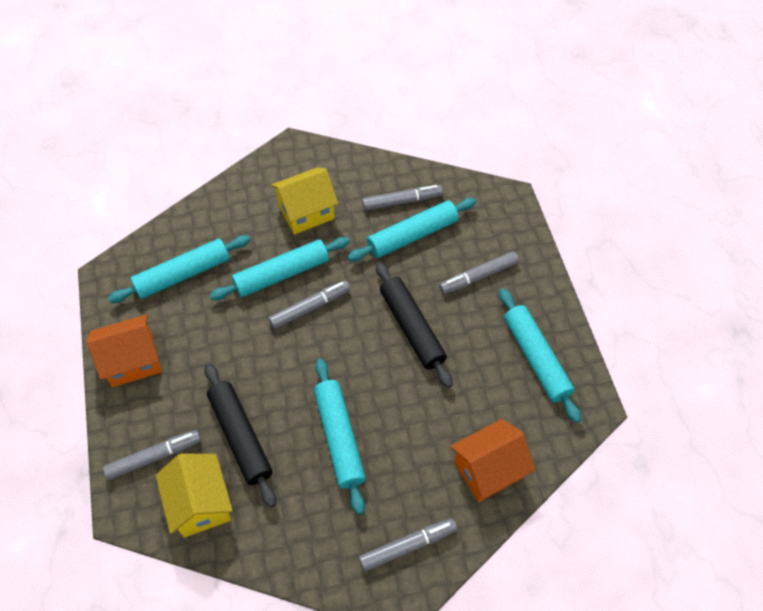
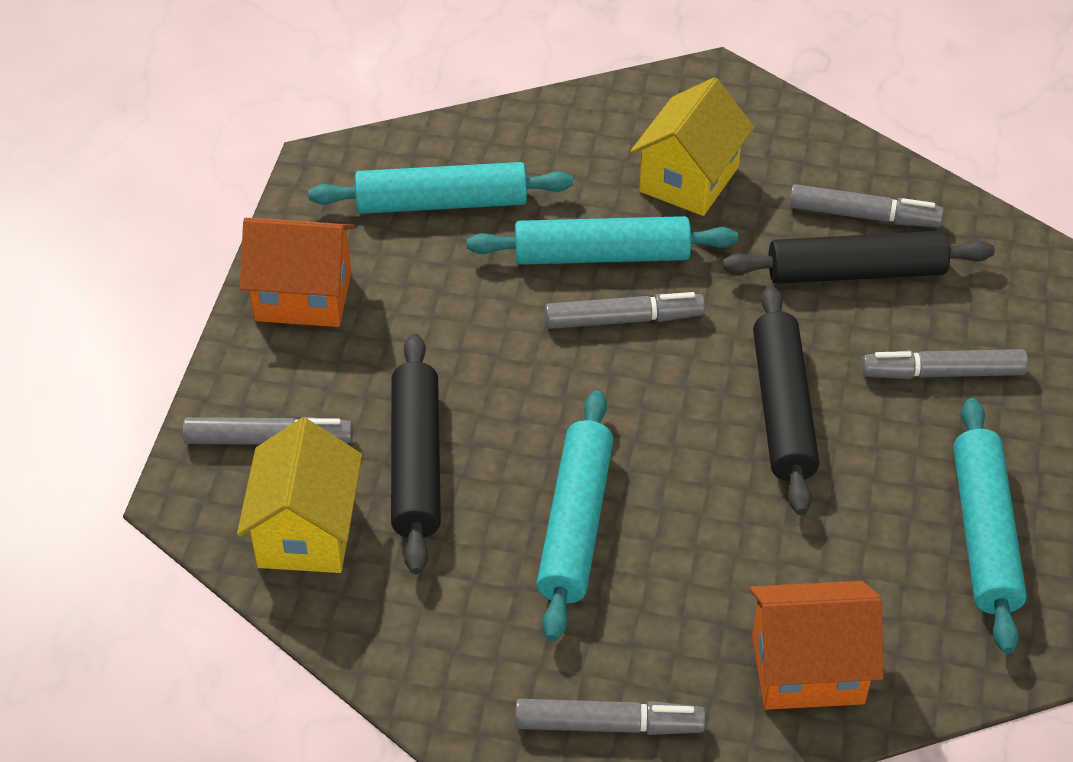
camera: 25 degrees right, 10 degrees down
(306, 212) = (689, 179): yellow house -> yellow house turned 60 degrees counterclockwise
(412, 235) = (855, 272): turquoise rolling pin -> black rolling pin

